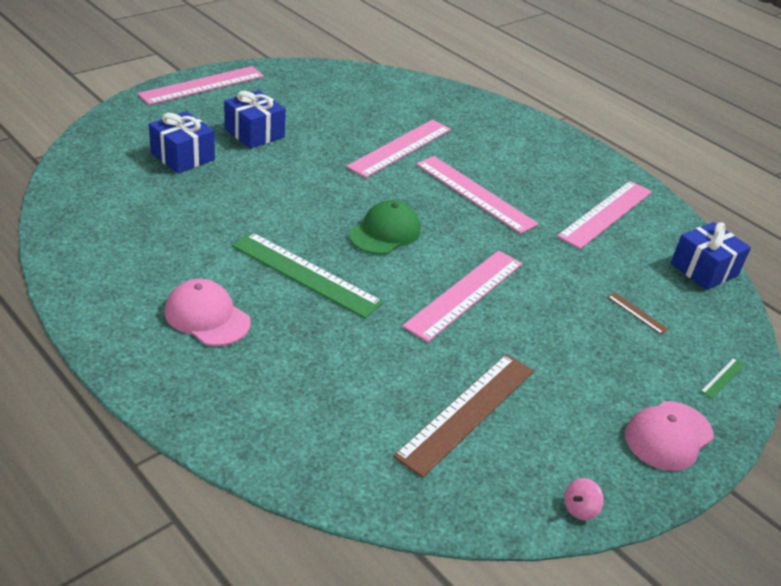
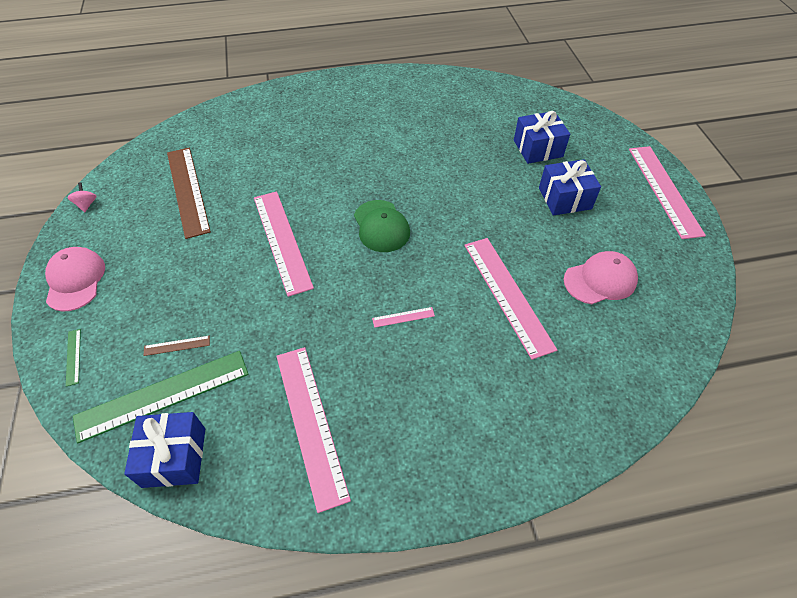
camera: 125 degrees right, 15 degrees up
(207, 317) = (348, 115): pink cap -> pink cap (600, 280)
(306, 274) = (360, 166): green ruler -> green ruler (163, 395)
(474, 194) = (403, 317): pink ruler -> pink ruler, size x0.40

